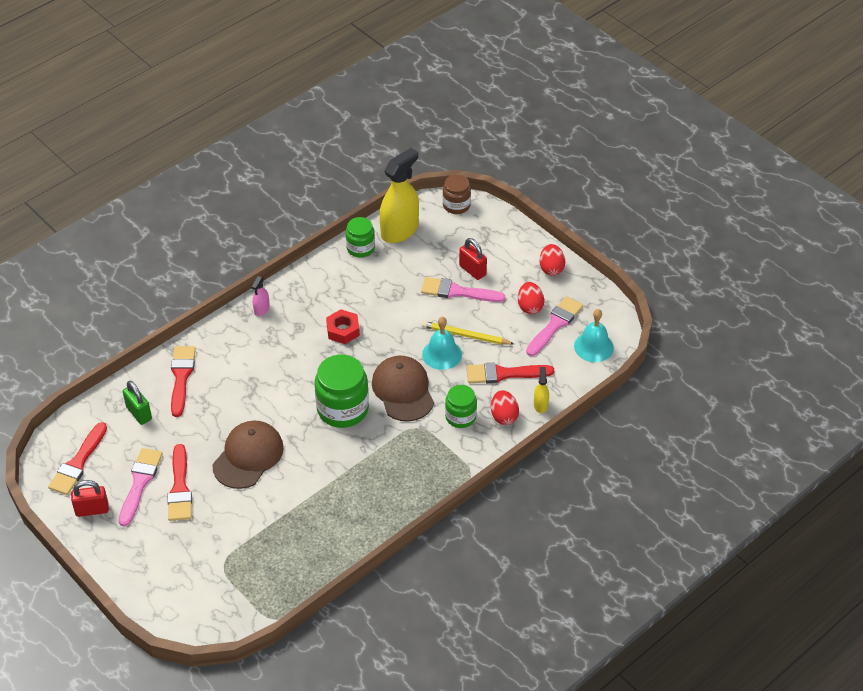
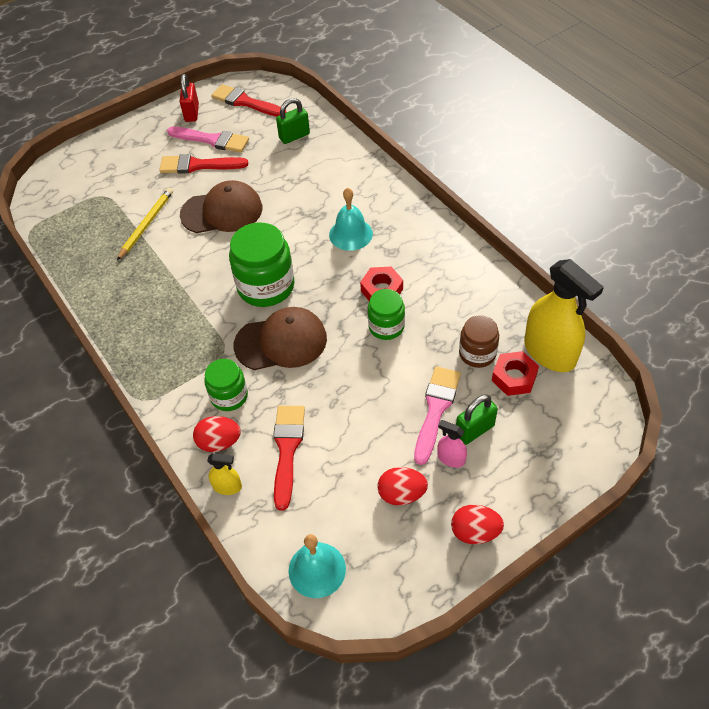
camera: 100 degrees right, 5 degrees up
(181, 377) = (334, 163): red brush -> none
(248, 456) = (222, 211): brown cap -> brown cap turned 45 degrees counterclockwise
(261, 309) = (421, 221): pink spray bottle -> pink spray bottle (451, 458)
(360, 248) = (517, 311): green jar -> green jar (386, 326)
(424, 250) = (514, 377): none -> red nut
(442, 354) = (331, 384): turquoise bell -> turquoise bell (350, 234)
(456, 205) = (603, 421): brown jar -> brown jar (477, 353)
(465, 335) = (358, 412): yellow pencil -> yellow pencil (146, 224)
(472, 270) = (474, 430): red padlock -> green padlock
(555, 325) = (364, 523): pink brush -> none

